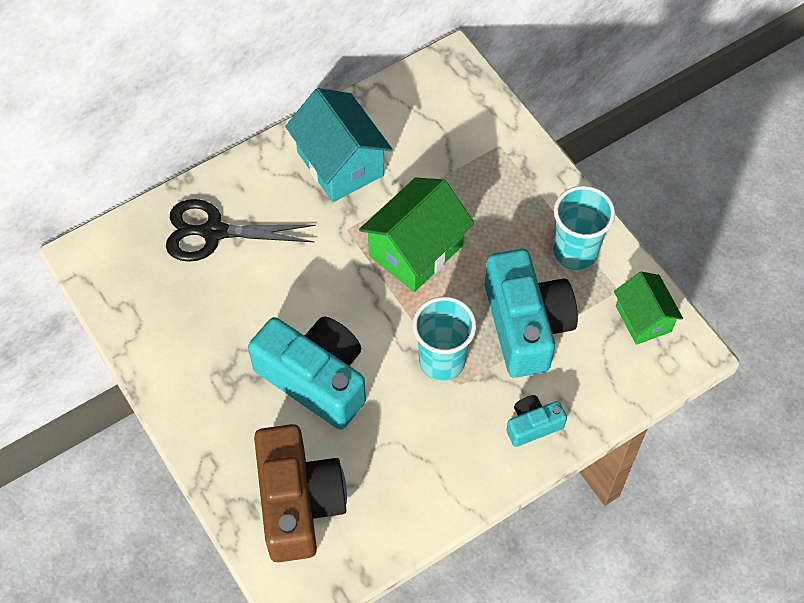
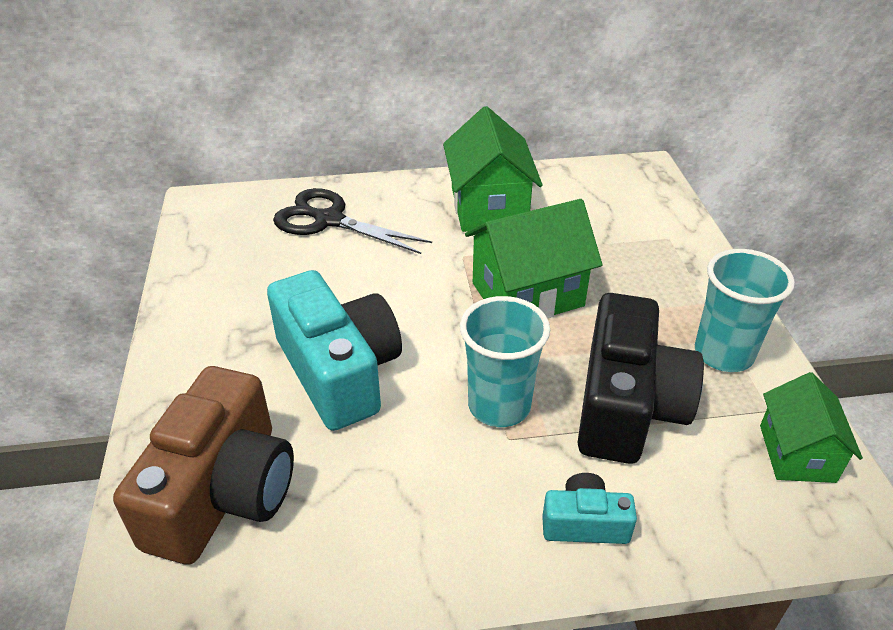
camera: 25 degrees right, 20 degrees down
(340, 164) = (489, 207): turquoise house -> green house
(526, 325) = (626, 405): turquoise camera -> black camera

